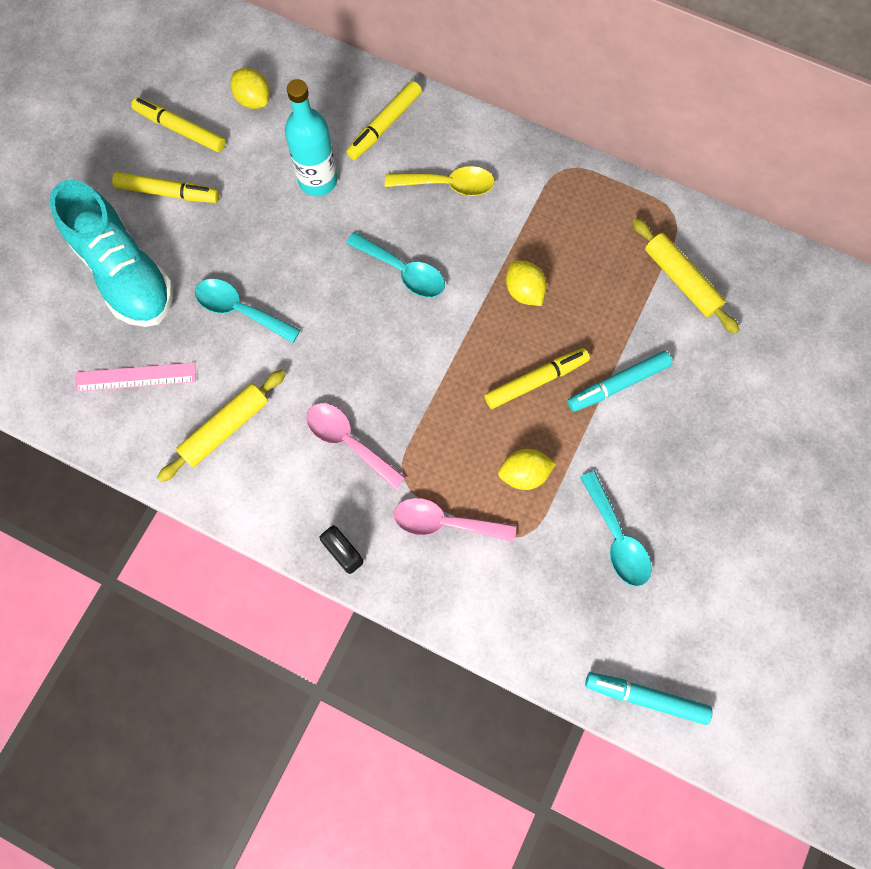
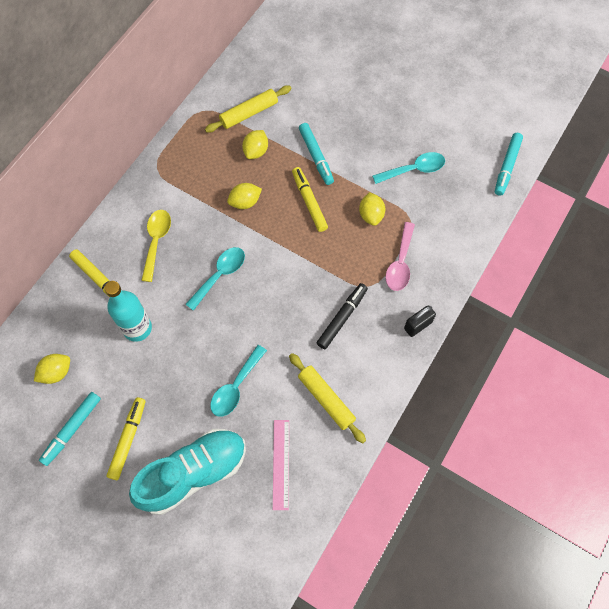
camera: 85 degrees left, 5 degrees down
(180, 129) = (72, 429): yellow marker -> turquoise marker
(348, 442) = (342, 318): pink spoon -> black marker
(614, 297) = (256, 151): none -> yellow lemon

